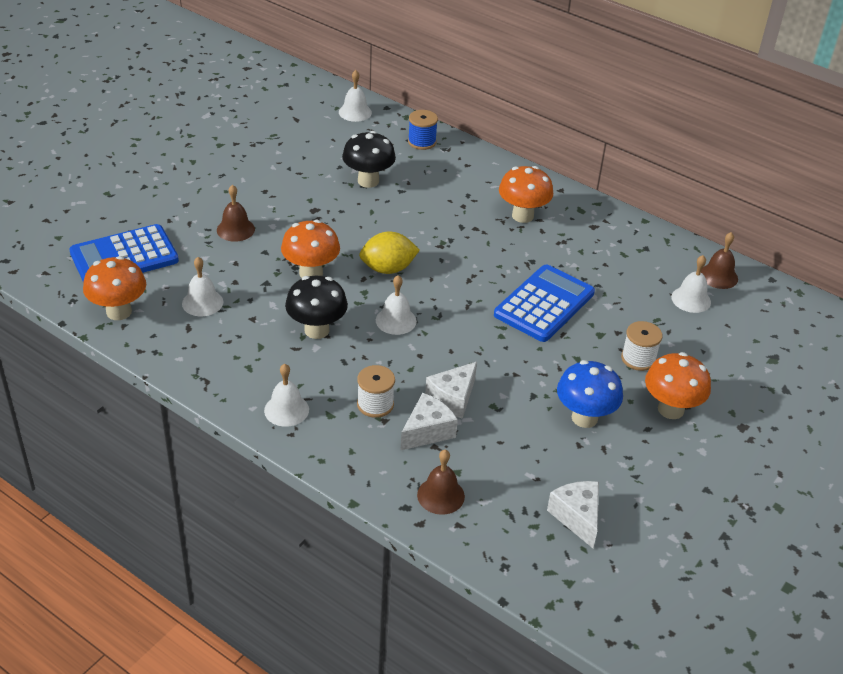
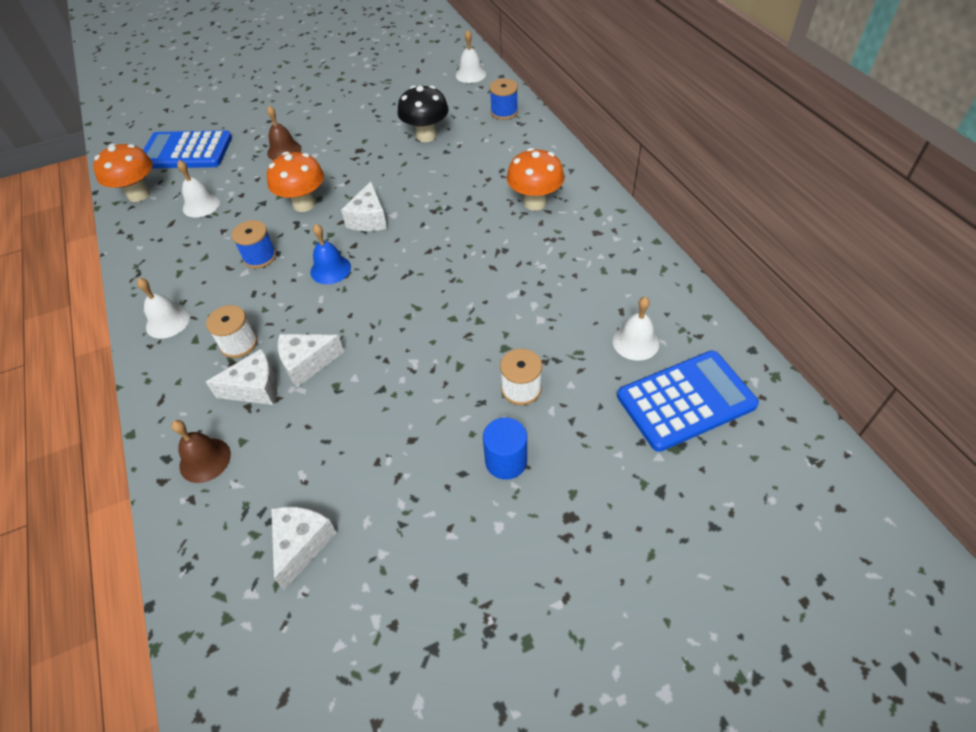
camera: 35 degrees right, 10 degrees up
(317, 330) = (260, 257): black mushroom -> blue spool
(388, 269) = (369, 219): yellow lemon -> white cheese
(396, 320) = (330, 269): white bell -> blue bell
(544, 304) = (477, 297): blue calculator -> blue calculator (685, 400)
(584, 418) = (409, 434): blue mushroom -> none
(670, 409) = (506, 461): orange mushroom -> blue cylinder
(718, 276) = (689, 326): brown bell -> none

